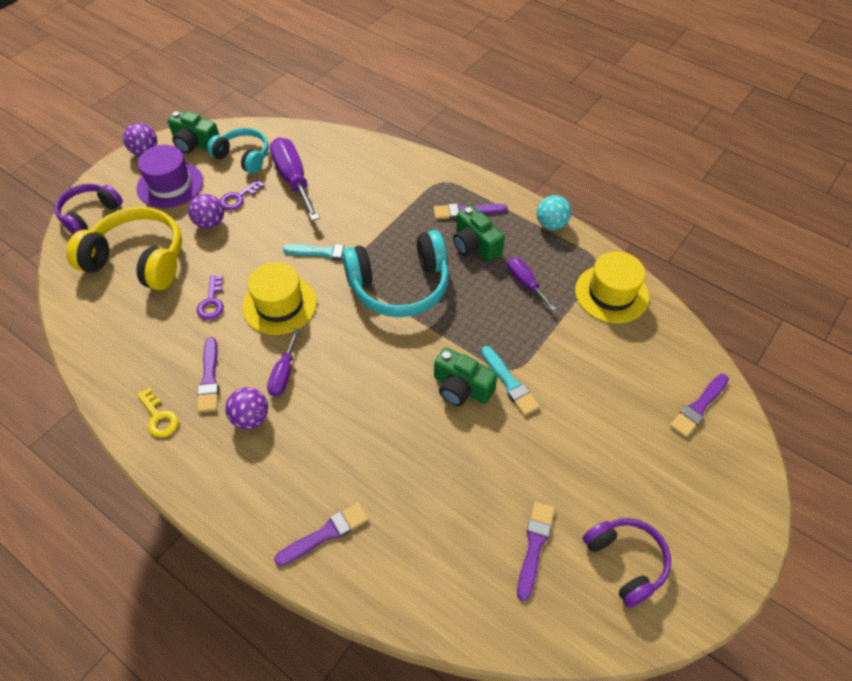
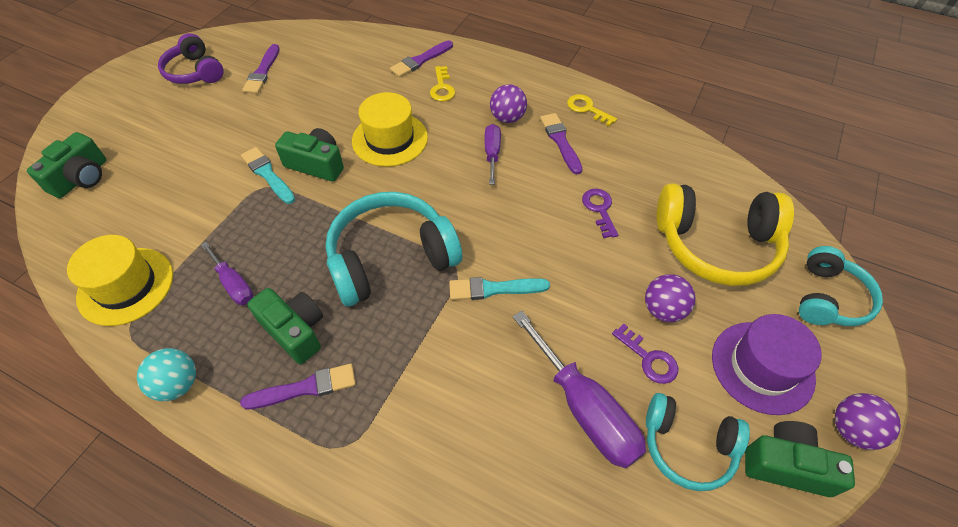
camera: 170 degrees right, 0 degrees up
(89, 214) = (829, 298): purple headphones -> turquoise headphones
(238, 198) = (649, 359): purple key -> purple key turned 105 degrees clockwise
(279, 304) = (524, 217): yellow hat -> yellow hat (390, 139)
(310, 477) = (442, 88): none -> yellow key
(698, 407) = (81, 178): purple brush -> green camera

